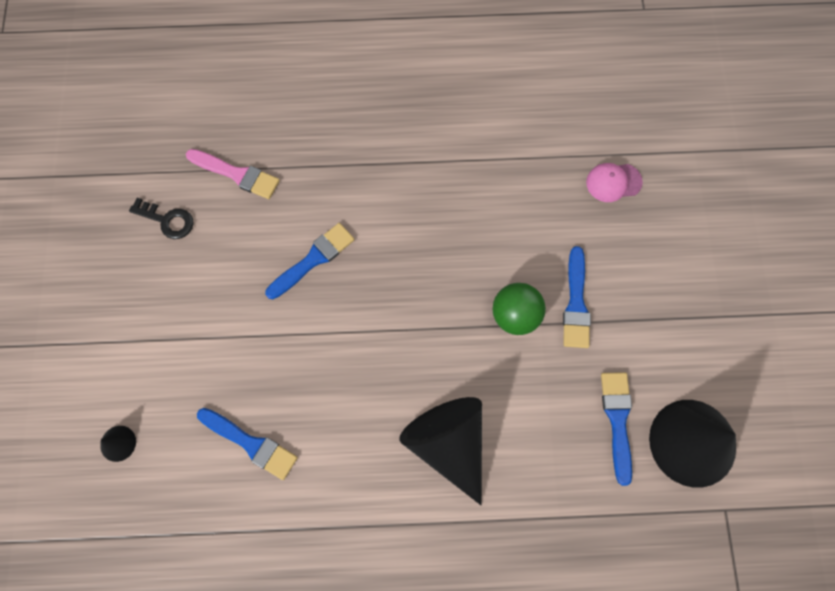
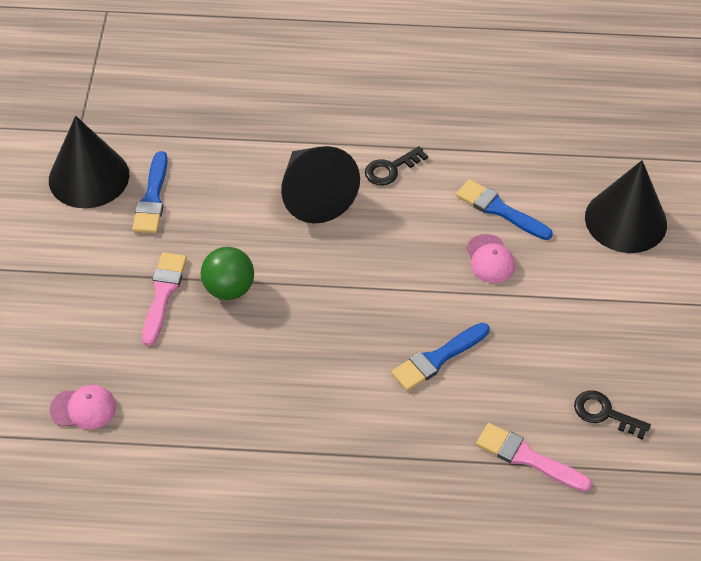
camera: 175 degrees left, 20 degrees down
(118, 443) = (625, 220): black cone -> black cone, size x2.43
(262, 377) = (490, 259): none -> pink cap
(369, 490) = (390, 169): none -> black key
(576, 303) = (163, 294): blue brush -> pink brush

